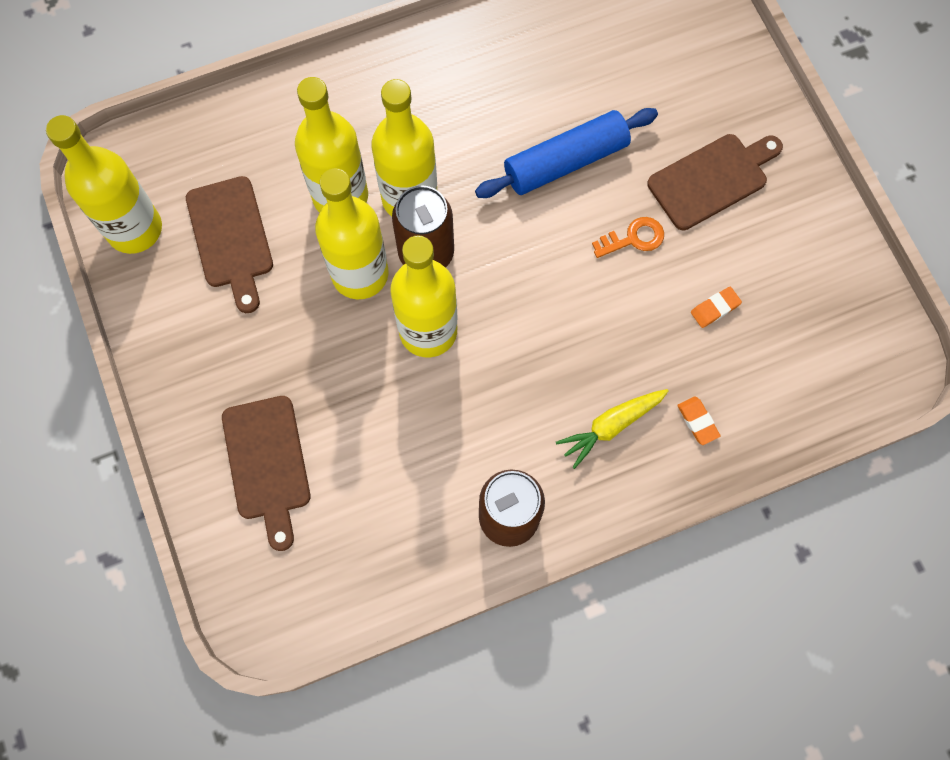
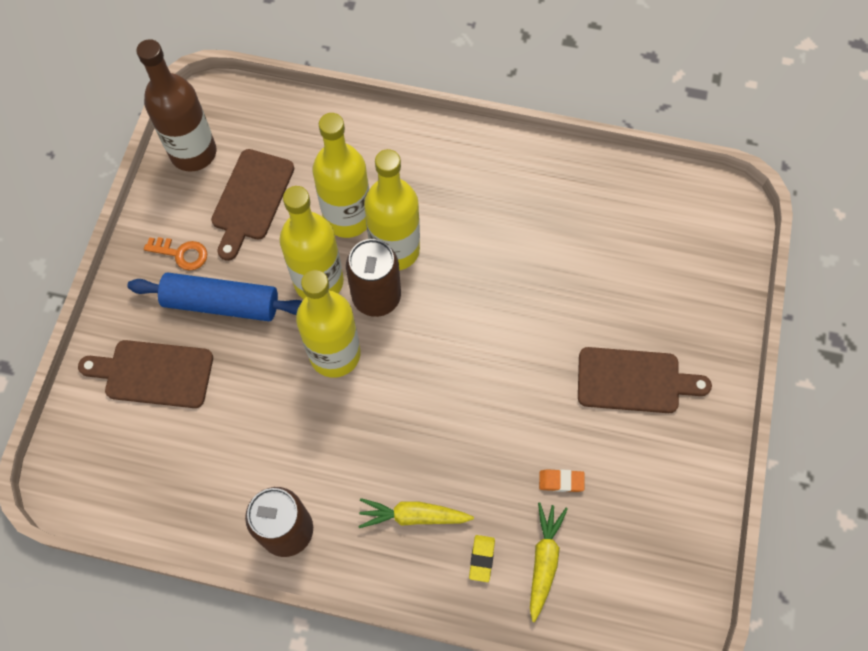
camera: 35 degrees right, 5 degrees down
(134, 229) = (193, 153): yellow bottle -> brown bottle
(267, 464) = (154, 373): brown cutting board -> brown cutting board turned 75 degrees clockwise
(565, 161) = (530, 295): blue rolling pin -> blue rolling pin (222, 303)
(633, 238) = (538, 386): orange key -> orange key (181, 254)
(697, 421) = (481, 558): orange eraser -> yellow eraser
(750, 386) = (543, 560): none -> yellow carrot

